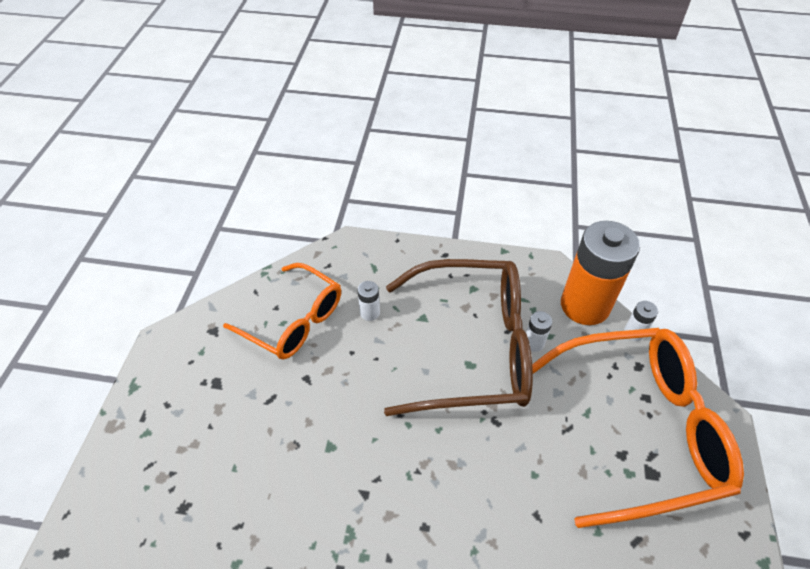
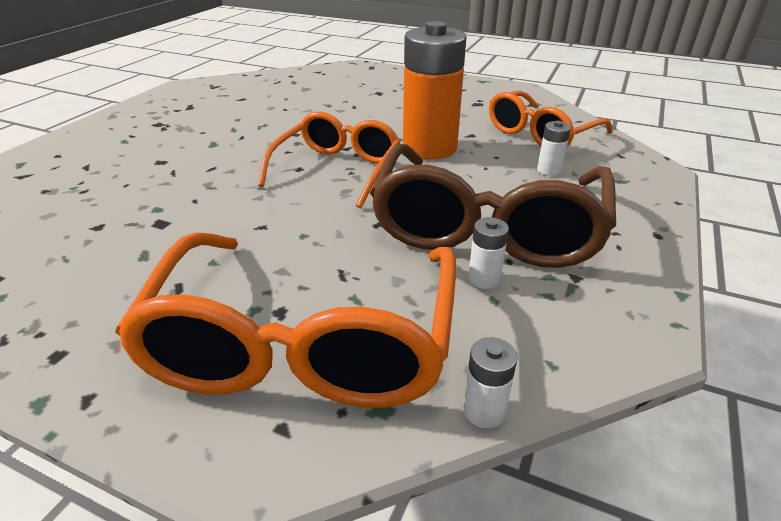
camera: 105 degrees right, 15 degrees down
(416, 485) = (338, 169): none -> orange glasses
(584, 305) = (555, 359): orange battery -> orange battery (430, 148)

